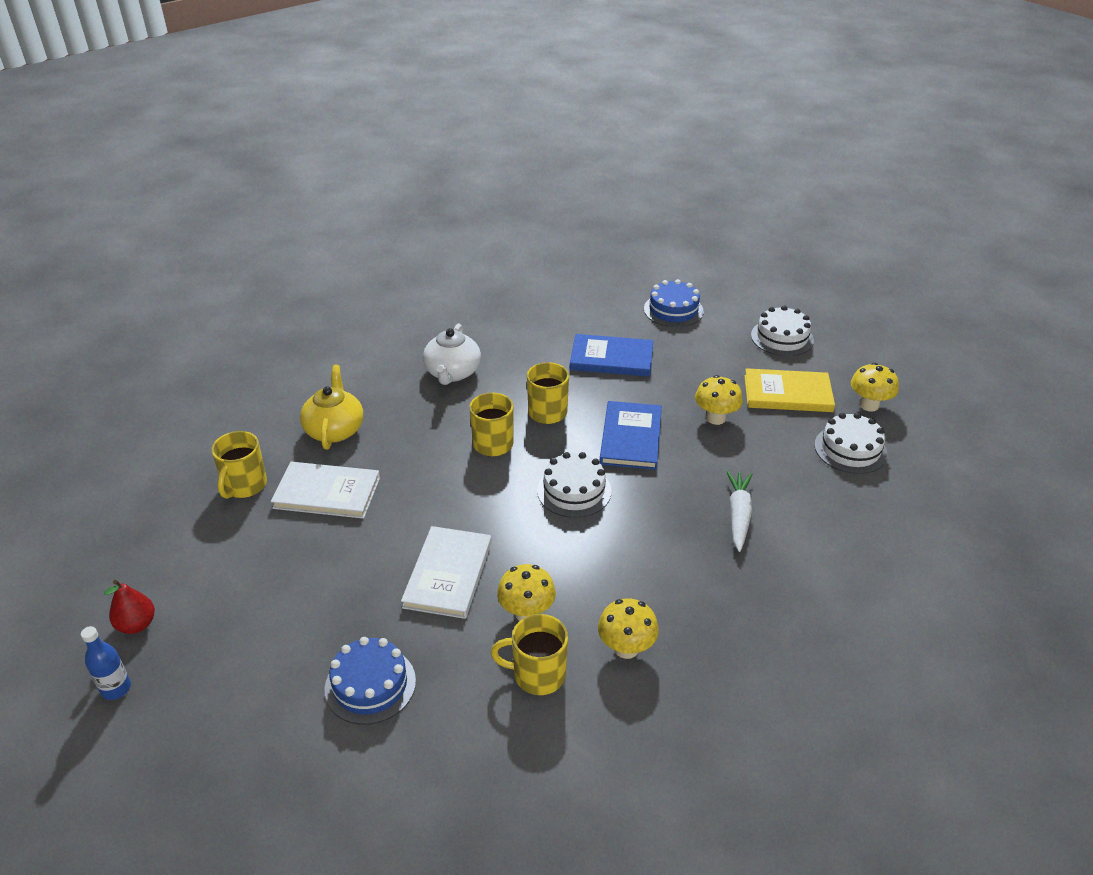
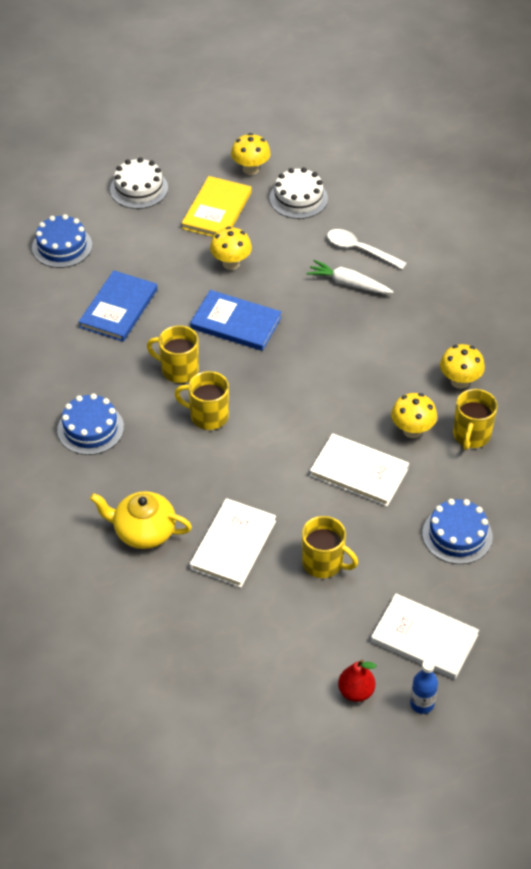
camera: 75 degrees left, 10 degrees up
(209, 676) = (424, 638): none -> white book
(244, 486) = (201, 608): yellow mug -> yellow mug (324, 563)
(452, 373) = (90, 428): white teapot -> blue cake
(574, 490) = (288, 374): white cake -> none
(801, 515) = (360, 250): none -> white spoon

